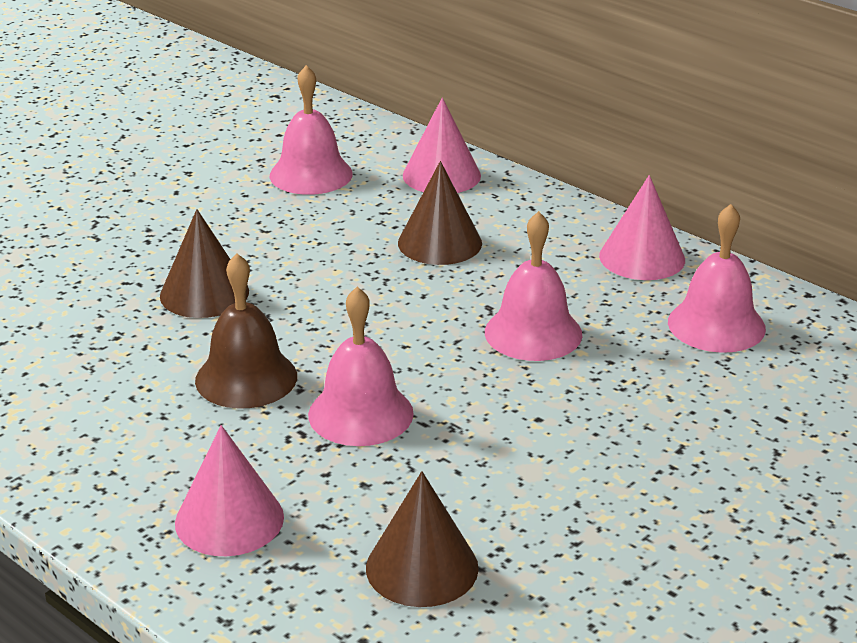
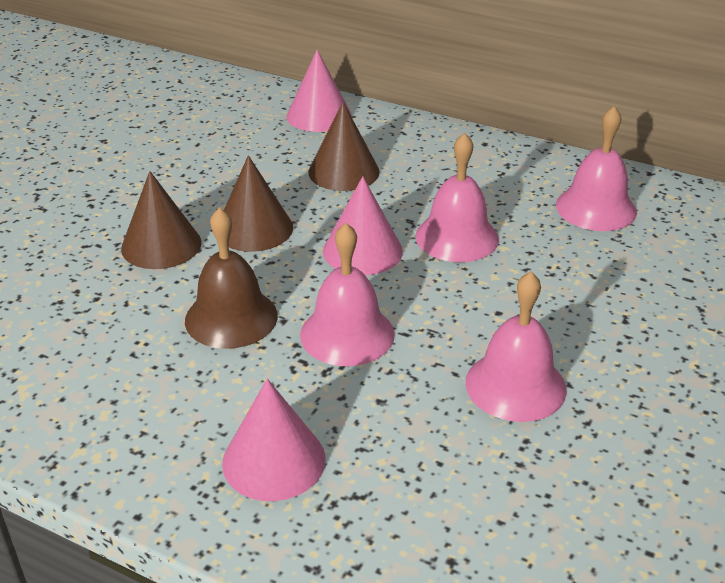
camera: 15 degrees left, 5 degrees up
(311, 174) = (210, 128): pink bell -> pink bell (515, 385)
(422, 567) = (469, 474): brown cone -> brown cone (254, 228)
(642, 257) = (509, 161): pink cone -> pink cone (362, 251)

